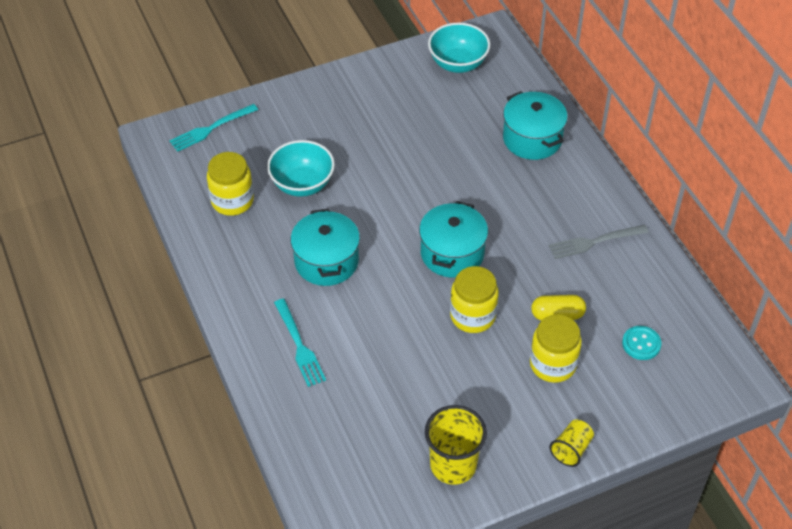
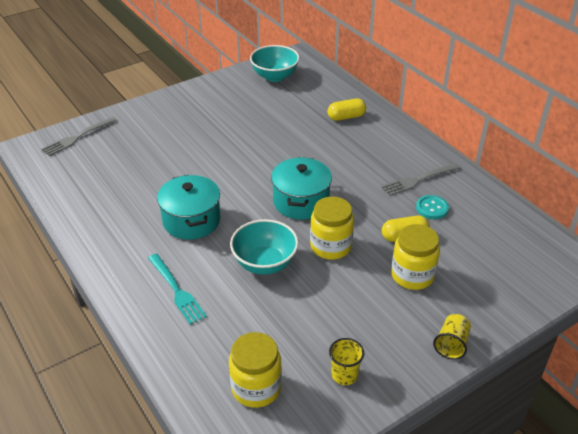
camera: 10 degrees left, 10 degrees down
(211, 129) = (77, 137): turquoise fork -> grey fork
(232, 201) = (101, 185): yellow jar -> yellow jar (256, 388)
(302, 184) = (161, 167): turquoise bowl -> turquoise bowl (264, 263)
(453, 465) = (344, 375): yellow cup -> yellow cup, size x0.58
(532, 139) = (346, 117): turquoise pot -> yellow capsule
(641, 344) = (483, 249): turquoise button -> turquoise button (432, 208)

